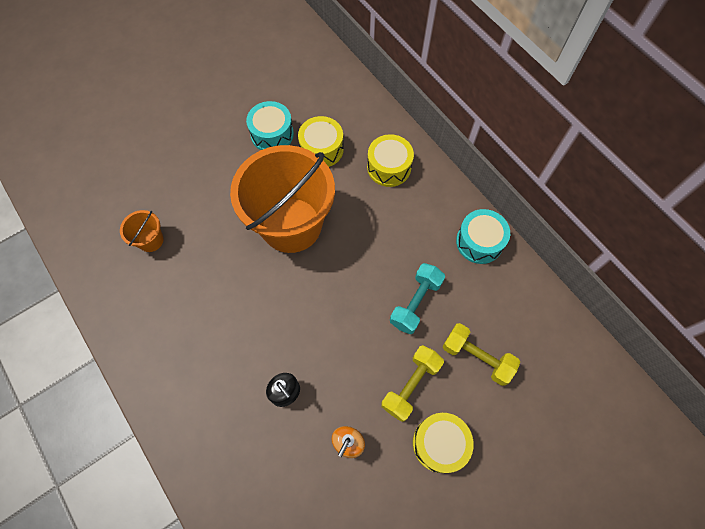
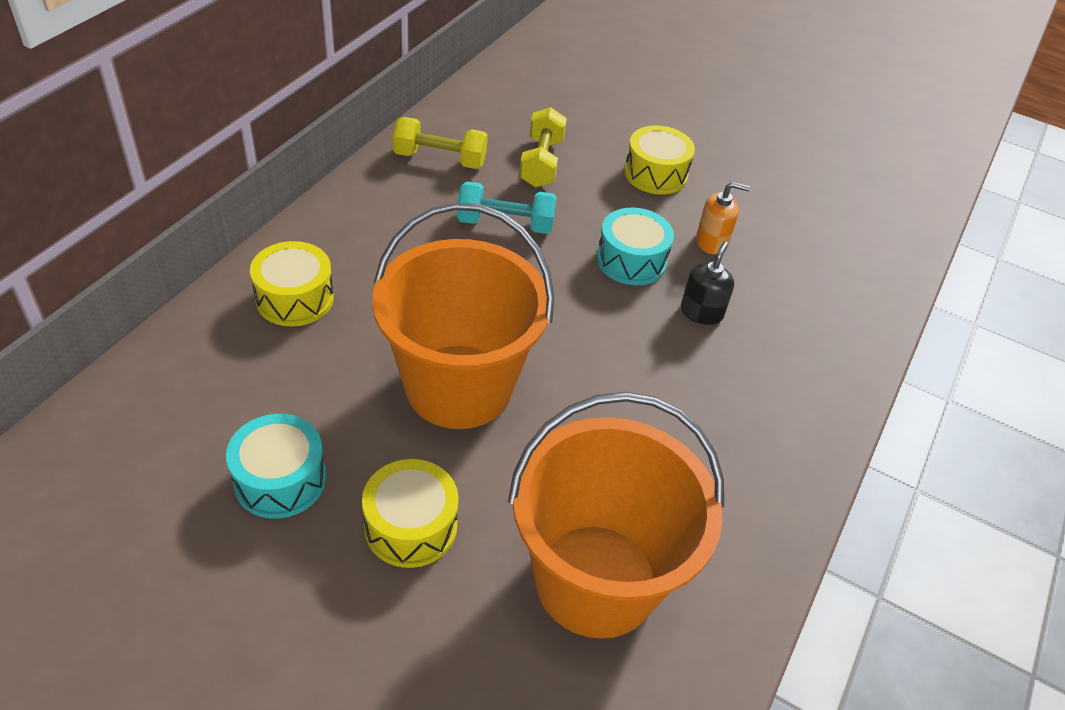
camera: 120 degrees left, 20 degrees down
(150, 240) = (596, 580): orange bucket -> orange bucket, size x2.45
(321, 149) = (289, 393): yellow drum -> yellow drum (411, 526)
(410, 385) = (611, 207): yellow dumbbell -> yellow dumbbell (440, 159)
(479, 242) = (384, 184): turquoise drum -> turquoise drum (631, 260)

